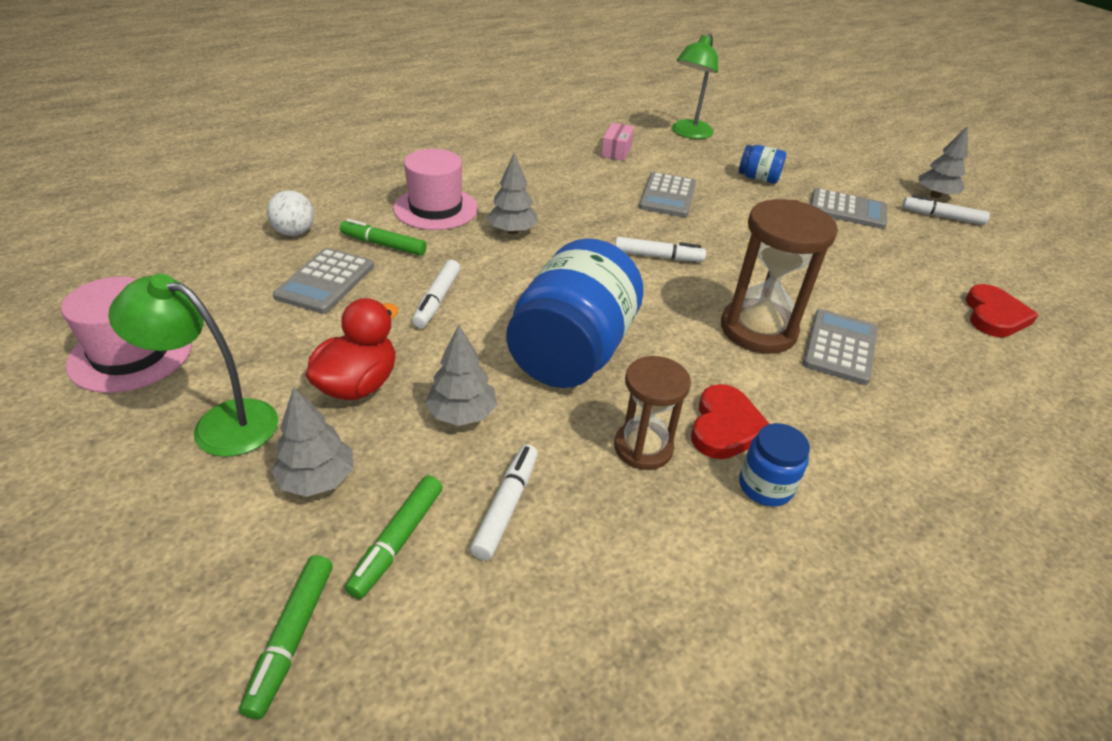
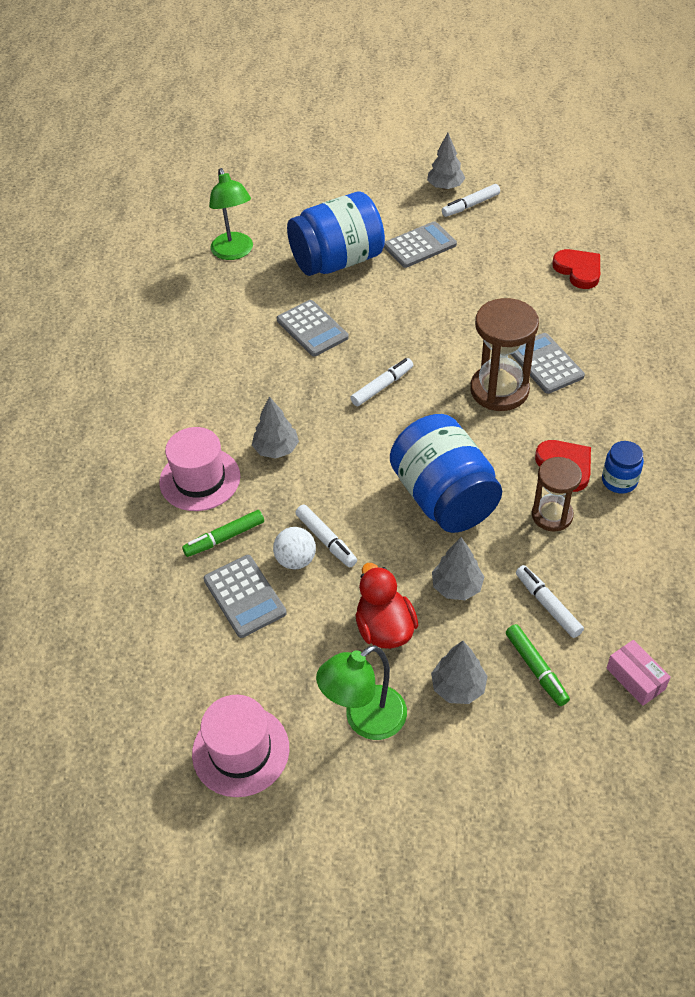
camera: 45 degrees left, 10 degrees up
(292, 638) = (568, 745): green marker -> none
(295, 232) = (153, 588): white ball -> white ball (296, 560)
(616, 150) = (217, 314): pink box -> pink box (635, 679)
(758, 178) = (337, 261): blue jar -> blue jar, size x2.19

